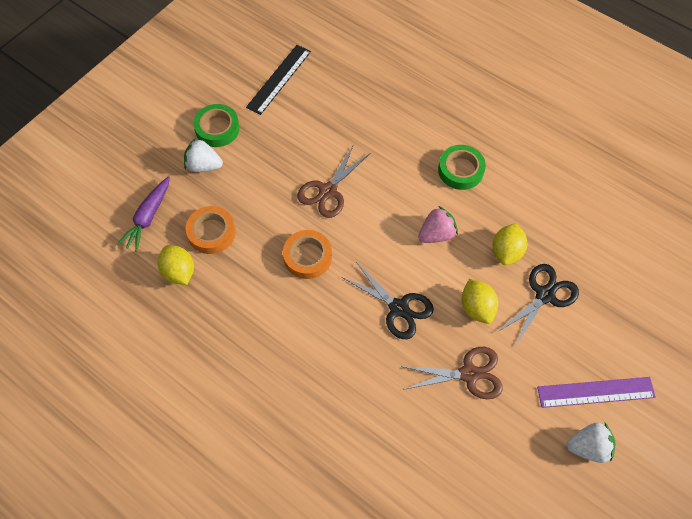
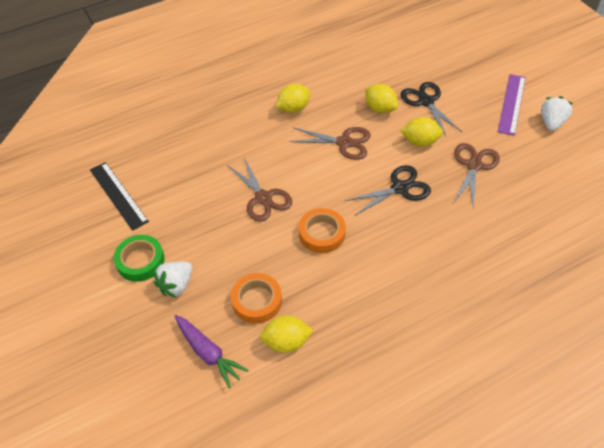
camera: 65 degrees left, 10 degrees down
(436, 234) = (344, 142): pink strawberry -> brown scissors
(460, 170) = (293, 108): green tape -> yellow lemon

